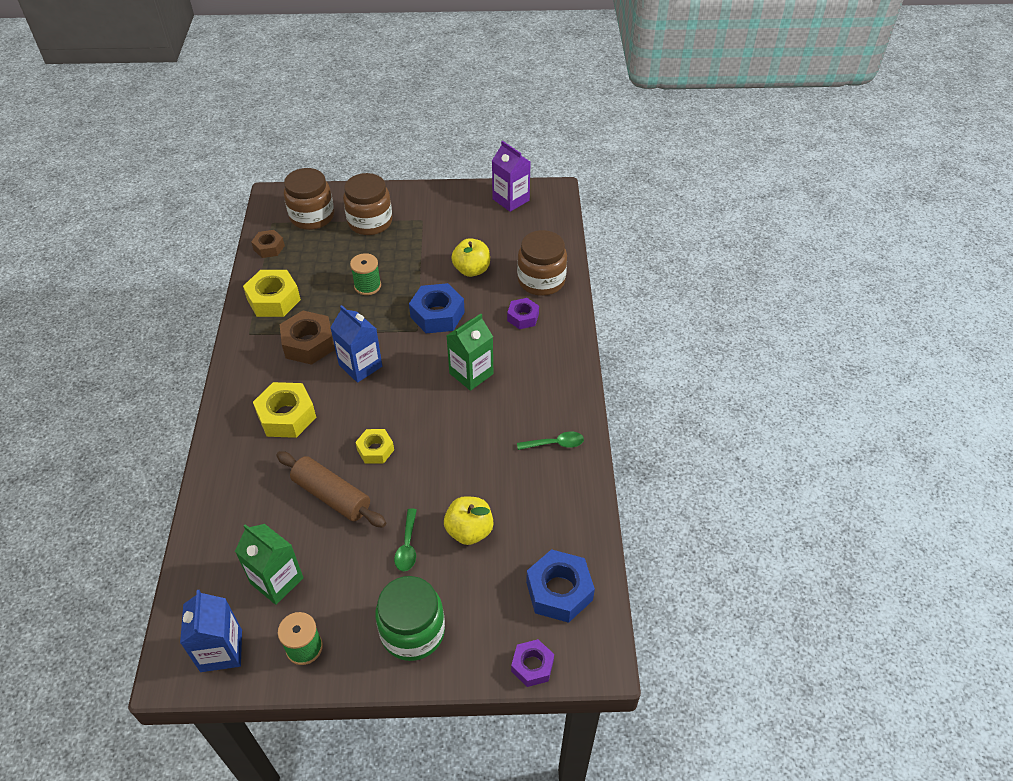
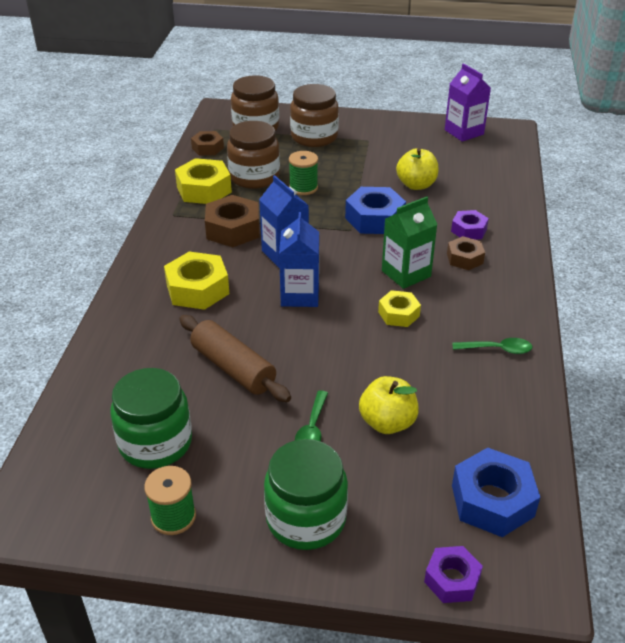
camera: 10 degrees right, 10 degrees down
(221, 650) = (77, 505): blue carton -> blue carton (300, 295)
(277, 581) = (155, 443): green carton -> green jar
(375, 450) = (289, 331): yellow nut -> yellow nut (398, 314)
(521, 350) = (464, 258): none -> brown nut
(541, 280) = (491, 201): brown jar -> brown jar (254, 177)

